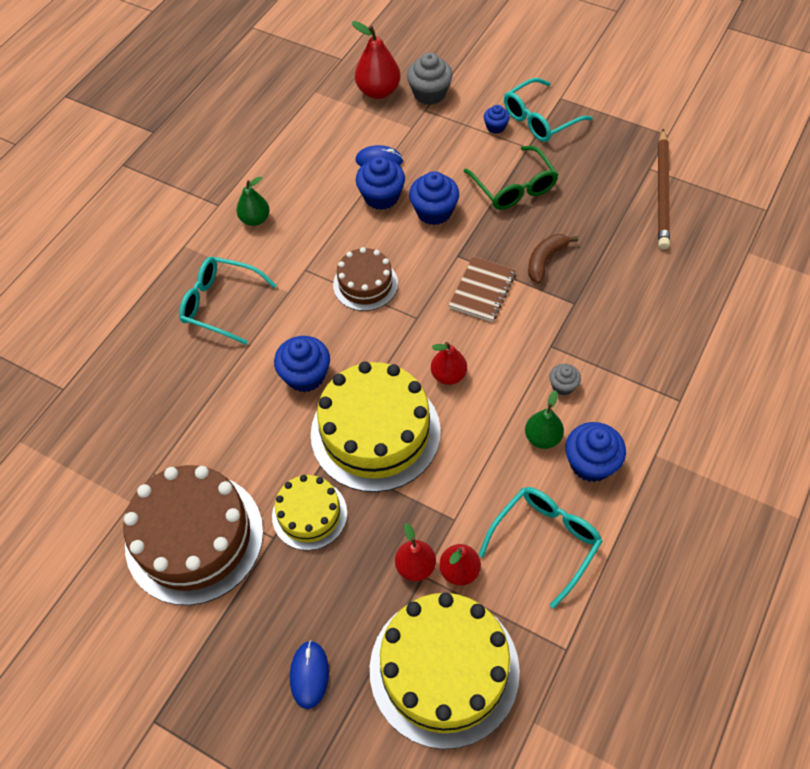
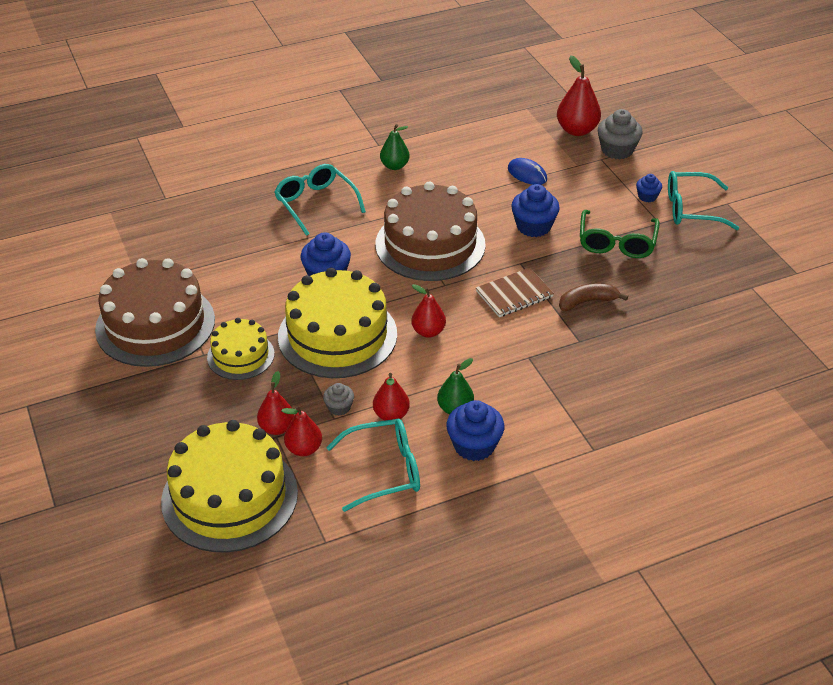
camera: 35 degrees right, 15 degrees down
(309, 675) = (142, 442): blue mouse -> none
(365, 284) = (430, 244): brown cake -> brown cake, size x1.81
(381, 196) = (503, 197): blue cupcake -> none
(498, 481) = (391, 415): none -> red pear
(563, 386) = (508, 386): grey cupcake -> grey cupcake (339, 407)
(662, 192) = (744, 308): brown pencil -> none

